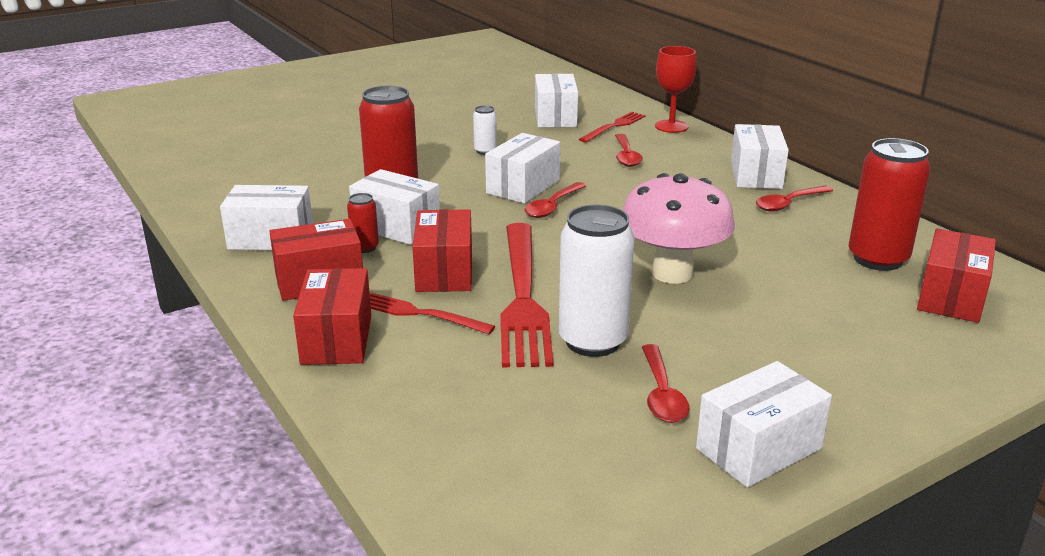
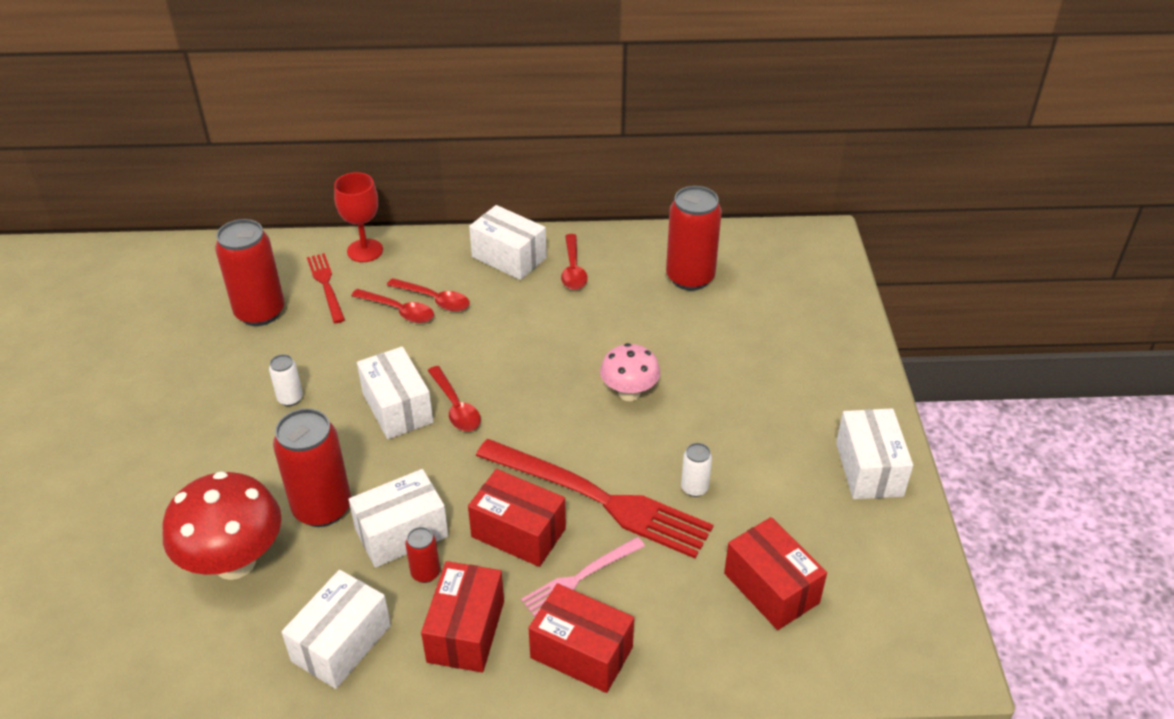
camera: 60 degrees left, 15 degrees up
(315, 182) = (235, 562): none -> red mushroom
(421, 314) = (580, 577): red fork -> pink fork
(555, 117) = (260, 312): white box -> red can
(593, 341) = (694, 488): white can -> white can, size x0.47
(662, 394) = (784, 484): red spoon -> red spoon (435, 300)
(672, 273) = (629, 393): pink mushroom -> pink mushroom, size x0.60
(950, 297) = (761, 277): red box -> red box (771, 588)

